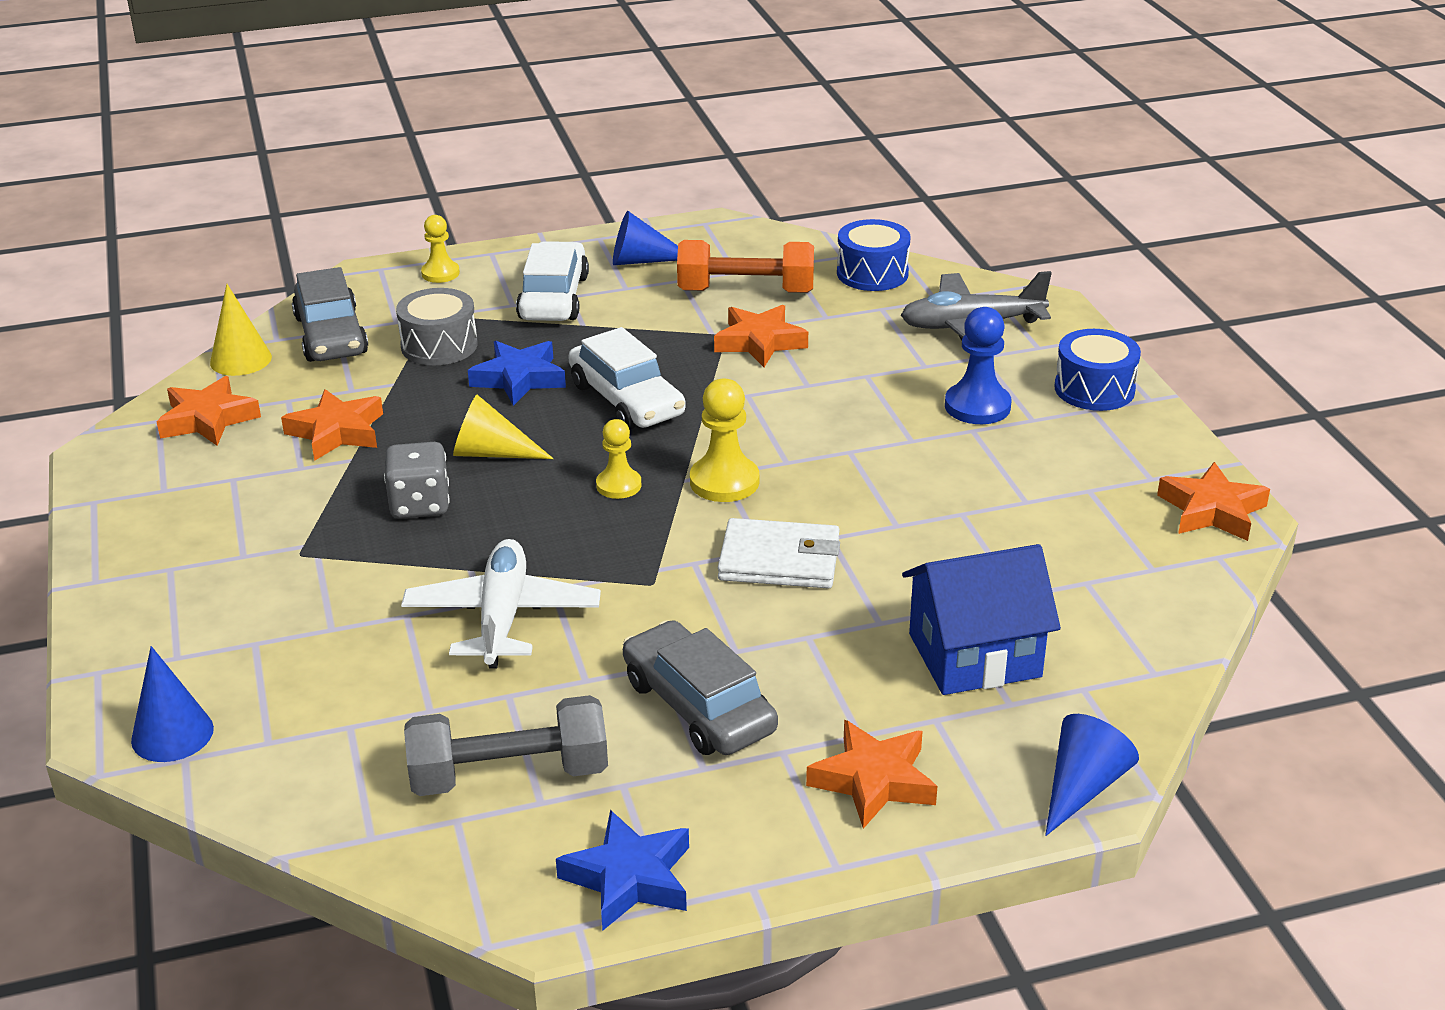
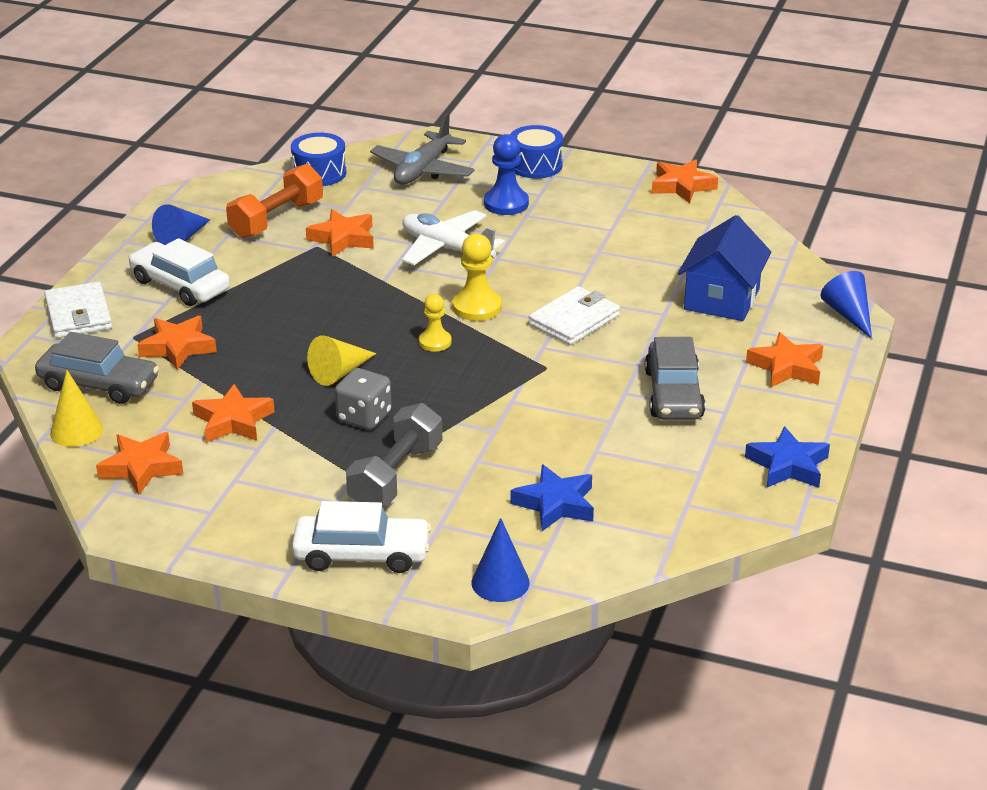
camera: 55 degrees left, 0 degrees up
(439, 345) = (178, 347): grey drum -> orange star
(440, 273) = (78, 315): yellow pawn -> white wallet
(502, 617) = (520, 427): white plane -> white plane (447, 249)
(509, 775) = (667, 474): grey dumbbell -> grey dumbbell (396, 476)
(519, 378) = (264, 333): blue star -> blue star (555, 504)
(626, 400) = (344, 305): white car -> white car (362, 554)
(698, 706) = (673, 394): grey car -> grey car turned 90 degrees counterclockwise

